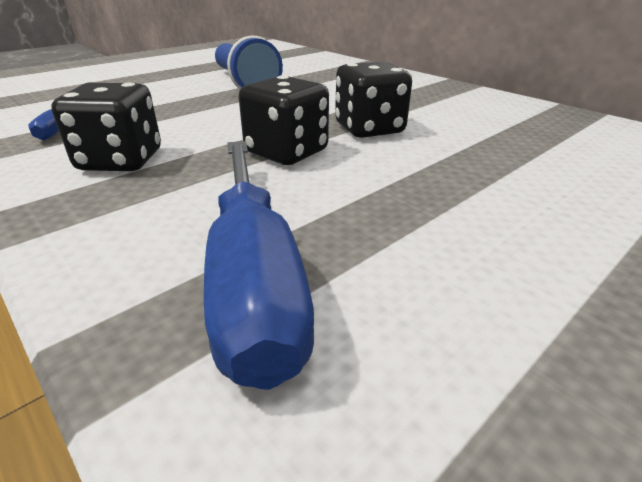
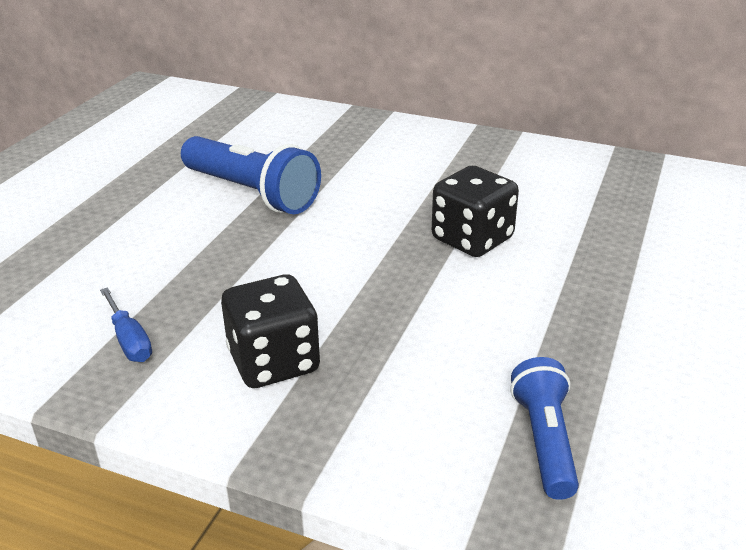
camera: 25 degrees left, 0 degrees up
(253, 277) = (544, 440): blue screwdriver -> blue flashlight
(286, 152) = (427, 298): black dice -> none

